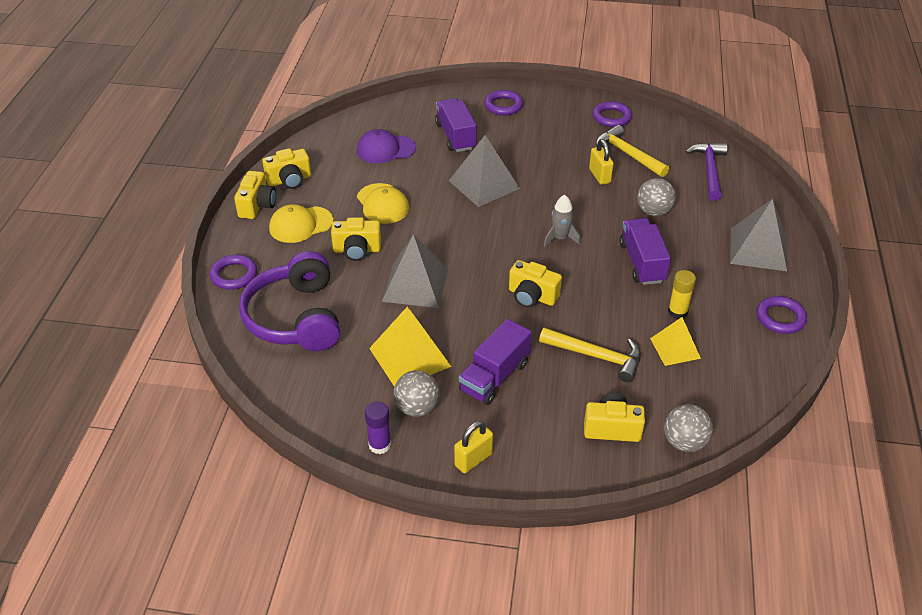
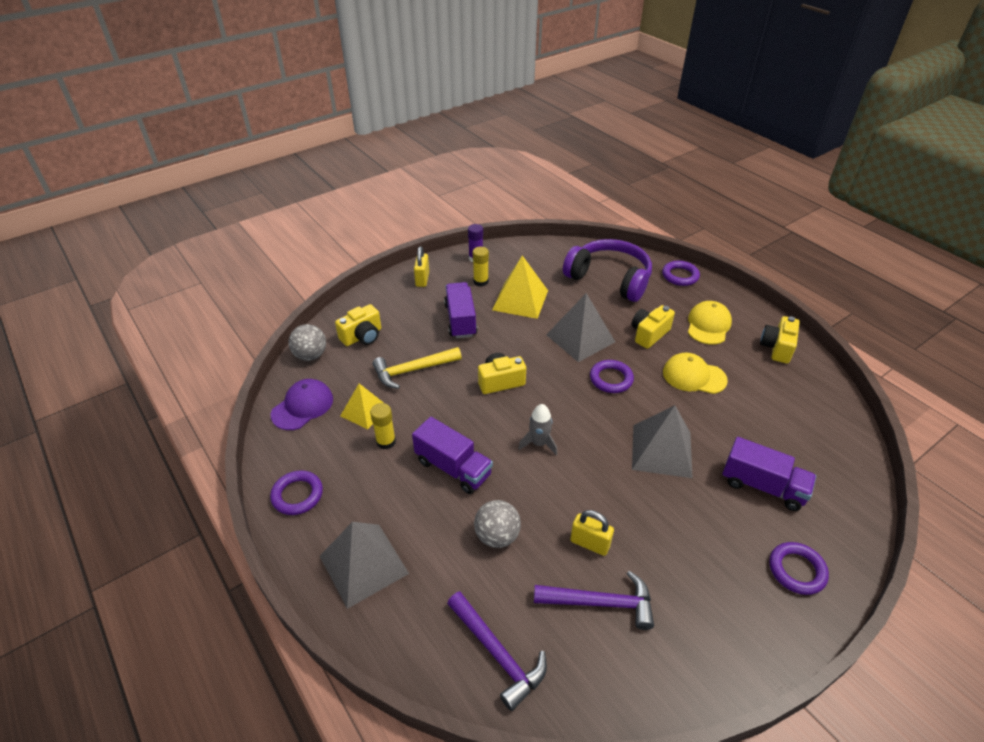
camera: 135 degrees right, 0 degrees up
(257, 205) = (755, 318): yellow camera -> none
(385, 149) = (779, 424): purple cap -> purple cap (302, 406)
(417, 408) = (481, 281): grey ball -> yellow glue stick
(611, 117) = (685, 658): purple ring -> purple ring (611, 379)
(628, 154) = (600, 603): yellow hammer -> purple hammer

